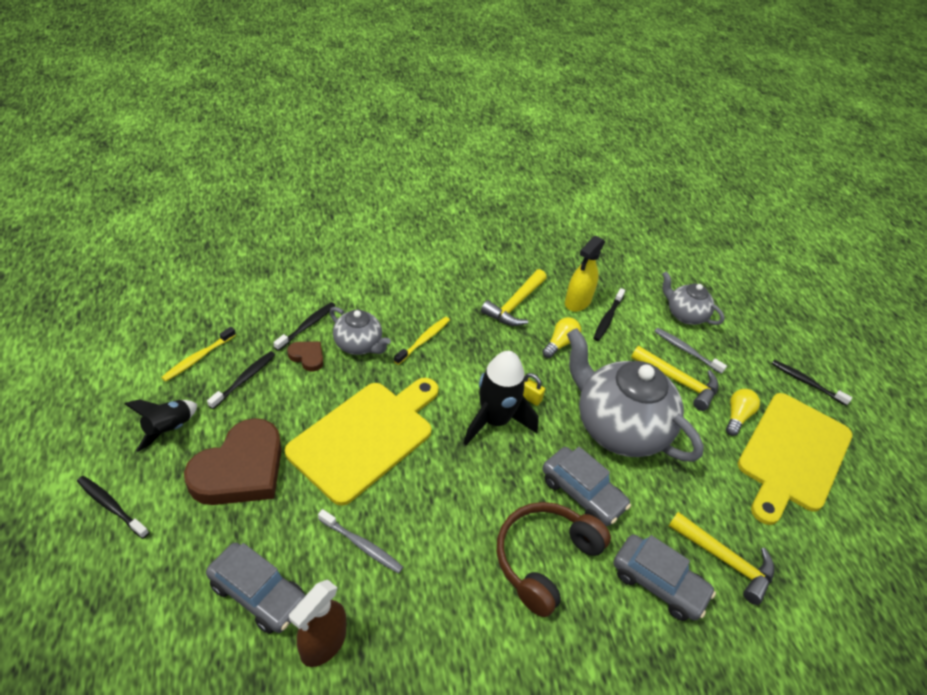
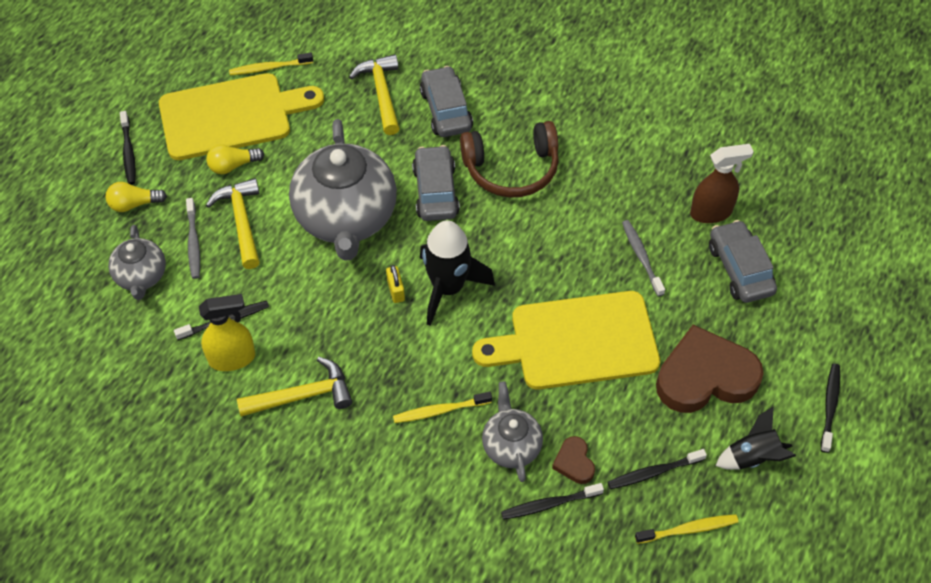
camera: 135 degrees left, 10 degrees up
(111, 506) = (830, 406): black toothbrush -> black toothbrush turned 150 degrees counterclockwise
(560, 343) = (306, 323): yellow light bulb -> yellow light bulb (134, 204)
(830, 519) = (269, 68): none -> yellow toothbrush

